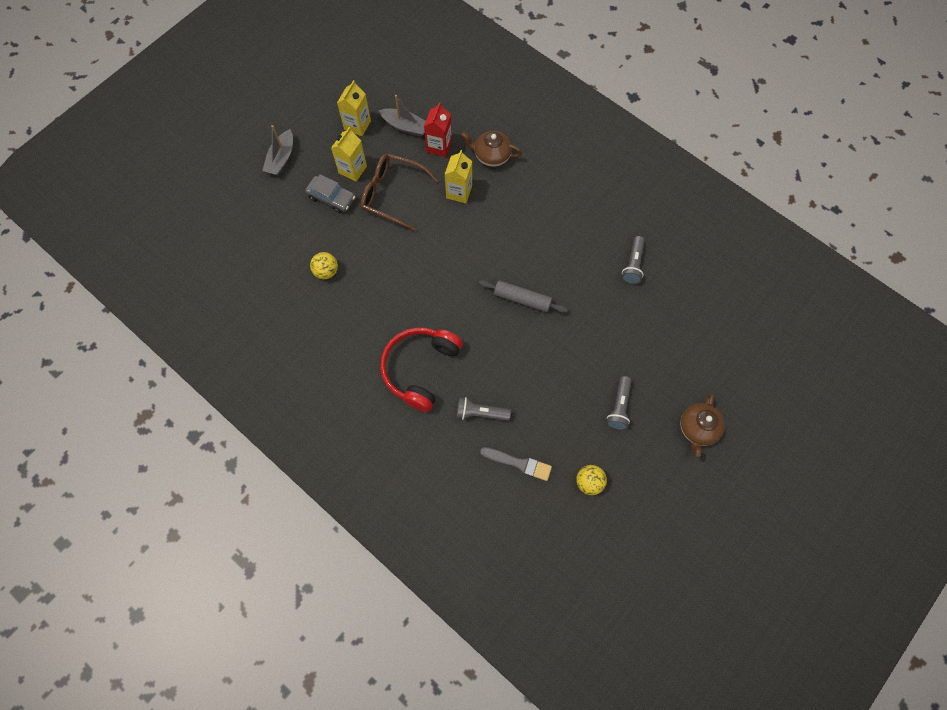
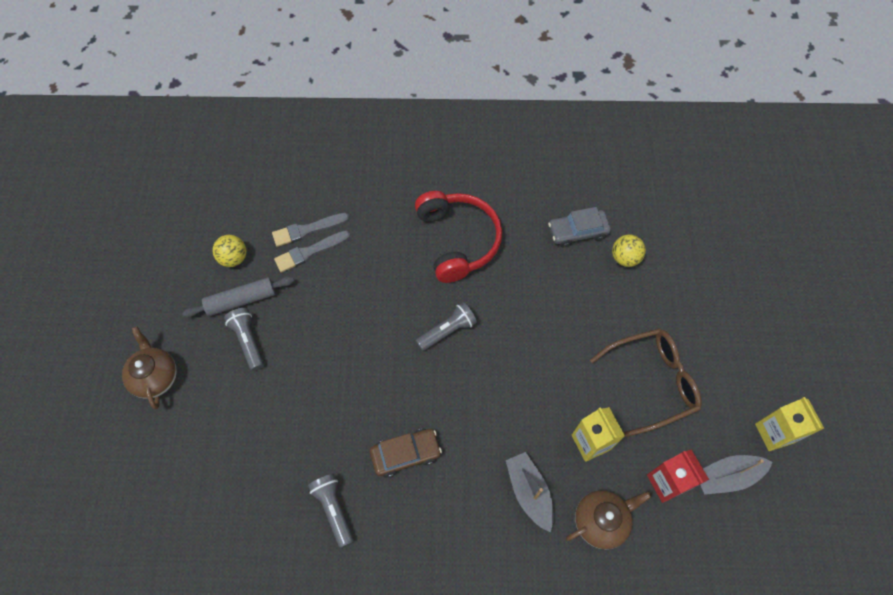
camera: 140 degrees right, 5 degrees down
(281, 158) = (795, 330): grey boat -> grey boat (529, 492)
(331, 198) = (702, 329): grey car -> grey car (577, 232)
(352, 169) = (718, 376): yellow carton -> none
(480, 413) = (373, 244): grey flashlight -> grey flashlight (448, 331)
(522, 299) = (421, 374): grey rolling pin -> grey rolling pin (241, 300)
(530, 443) = (309, 252): none -> grey brush
(569, 262) = (406, 454): none -> brown car

